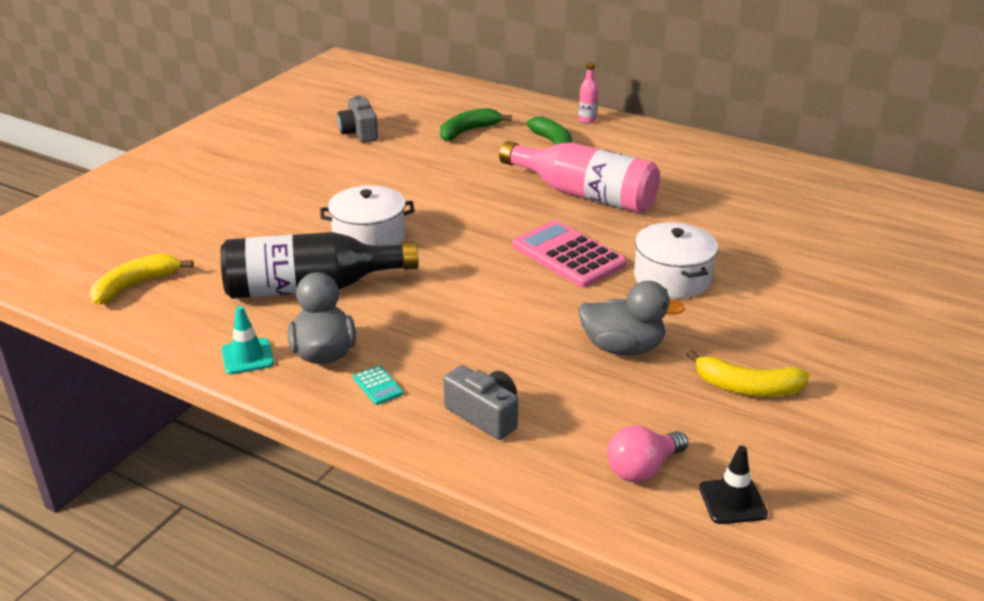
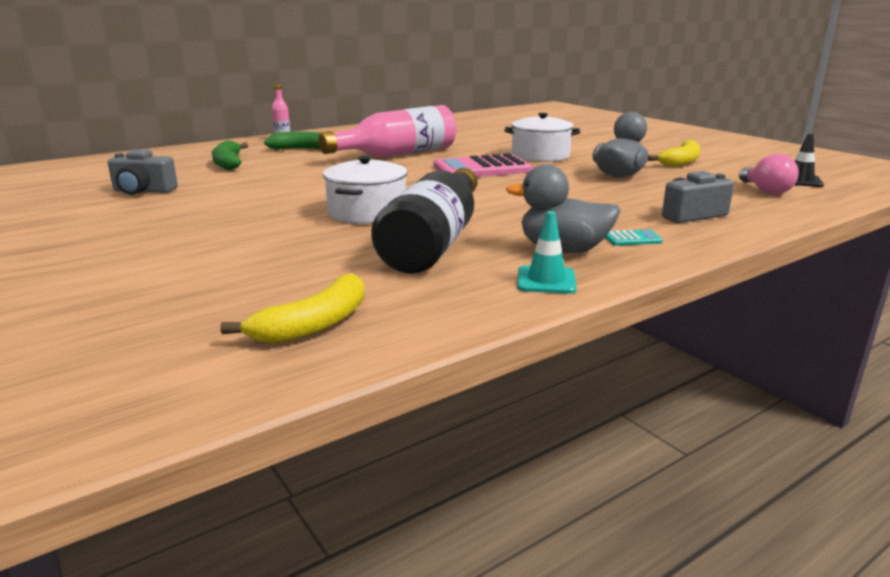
camera: 65 degrees left, 10 degrees down
(135, 285) = (314, 324): yellow banana -> yellow banana turned 120 degrees counterclockwise

